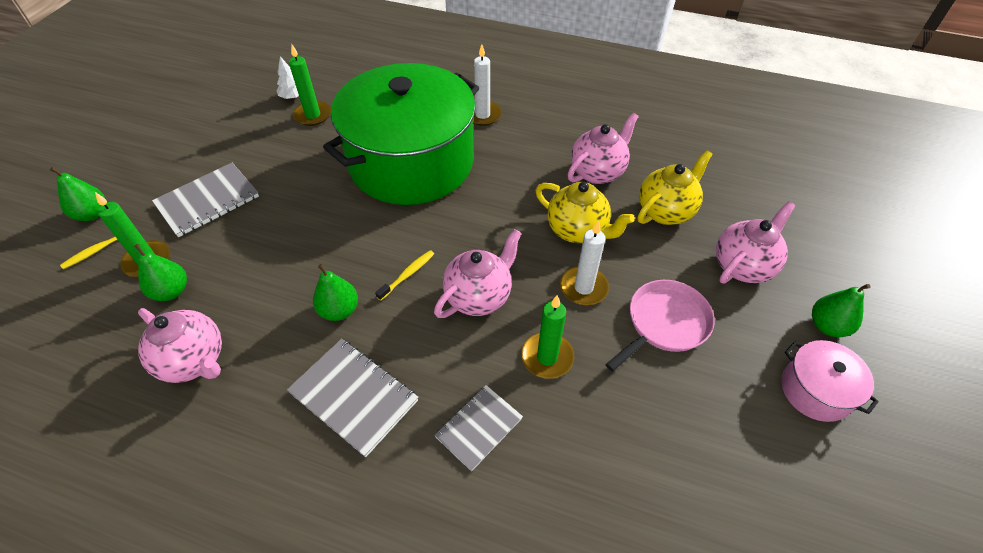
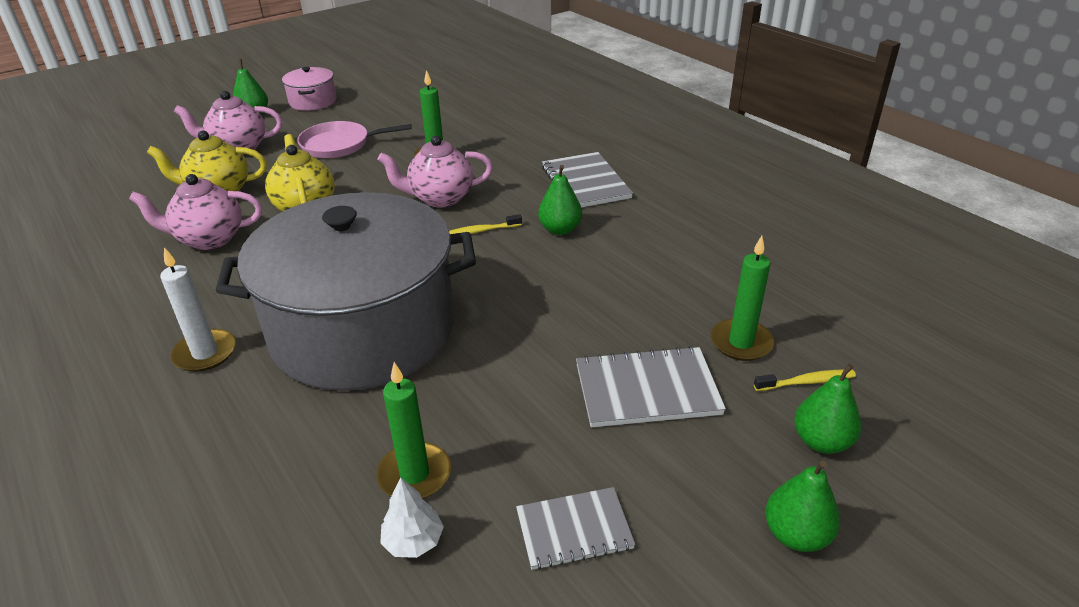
camera: 145 degrees left, 15 degrees down
(171, 291) = (716, 301): green pear -> green pear (796, 535)
(194, 361) = (704, 241): pink teapot -> none
(411, 162) = (363, 329): green pot -> grey pot
(479, 428) = (516, 147): grey notebook -> grey notebook (574, 529)
(583, 288) = (359, 176): white candle -> none

